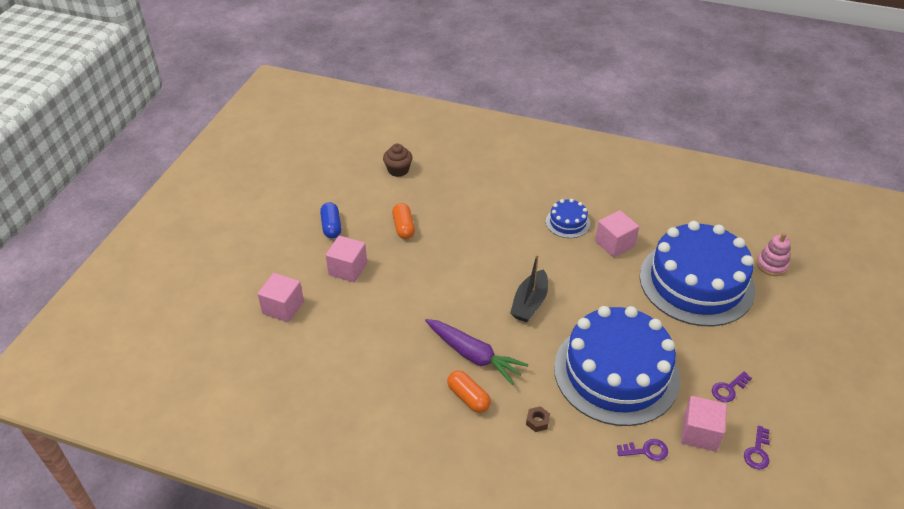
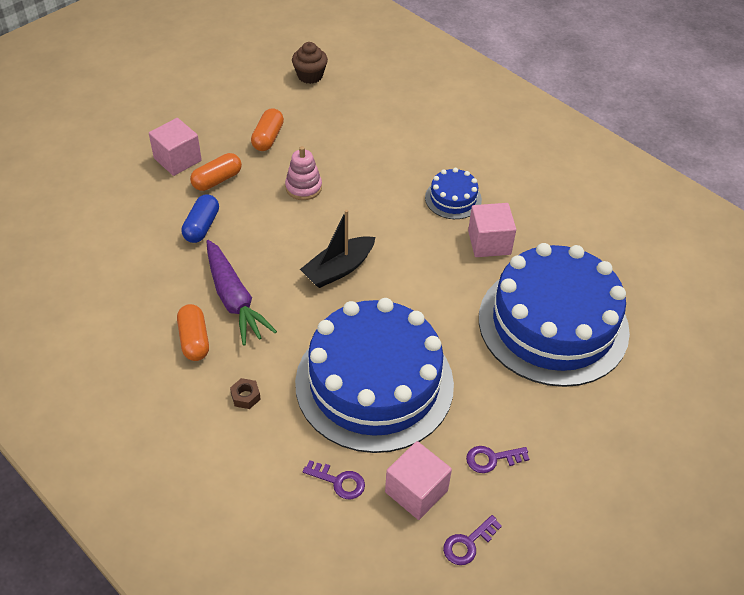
camera: 25 degrees right, 5 degrees up
(283, 307) = (85, 174): pink cube -> none
(331, 226) = (195, 110): blue capsule -> blue capsule (202, 226)
(390, 273) = (217, 180): none -> orange capsule
(771, 265) = (667, 342): pink stacking toy -> pink stacking toy (303, 187)

